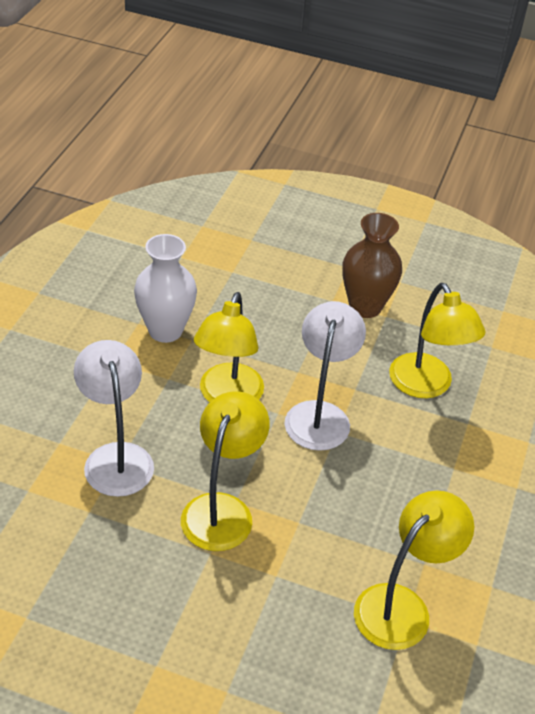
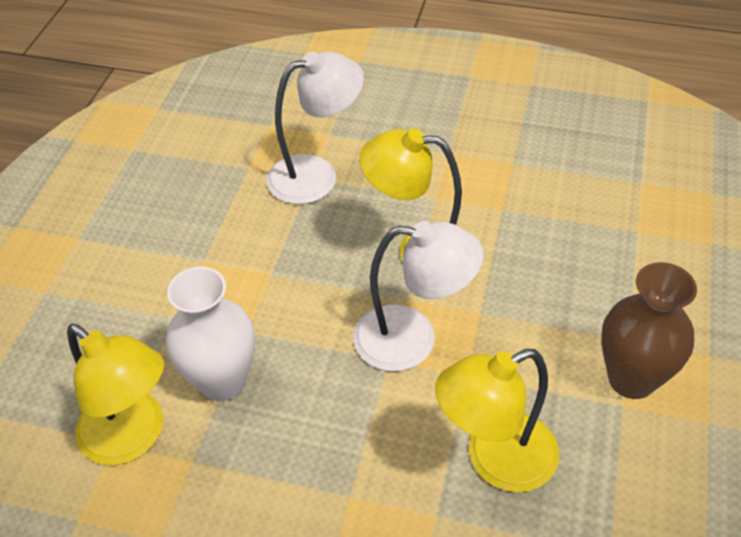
camera: 90 degrees right, 5 degrees up
(165, 330) = (509, 185): white vase -> white vase (222, 381)
(222, 509) = (258, 264): yellow lamp -> none

